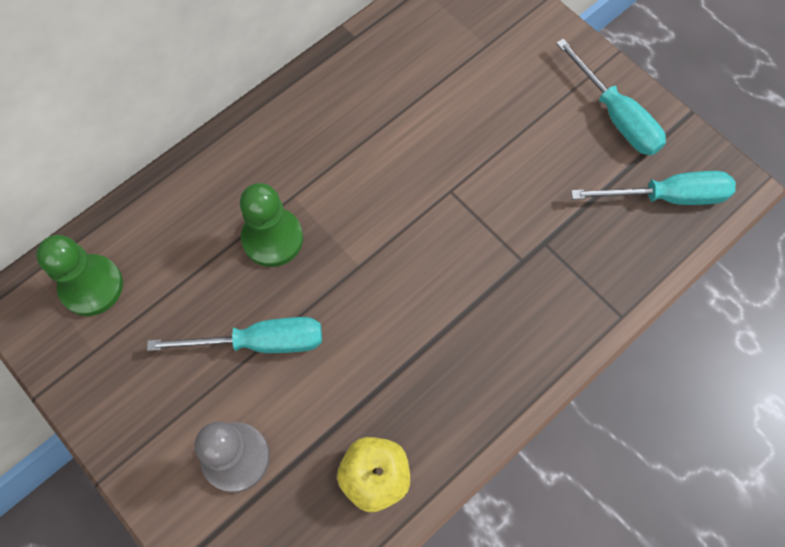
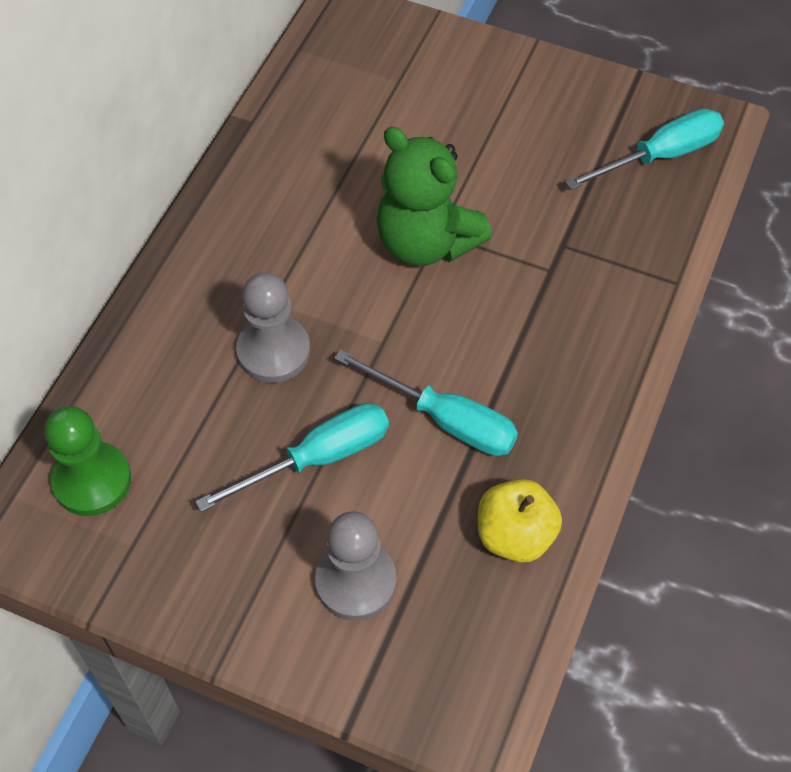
camera: 25 degrees left, 10 degrees down
(272, 238) = (273, 351): green pawn -> grey pawn
(435, 195) = (426, 242): none -> green teddy bear
(616, 116) = (569, 100): turquoise screwdriver -> turquoise screwdriver (445, 420)

